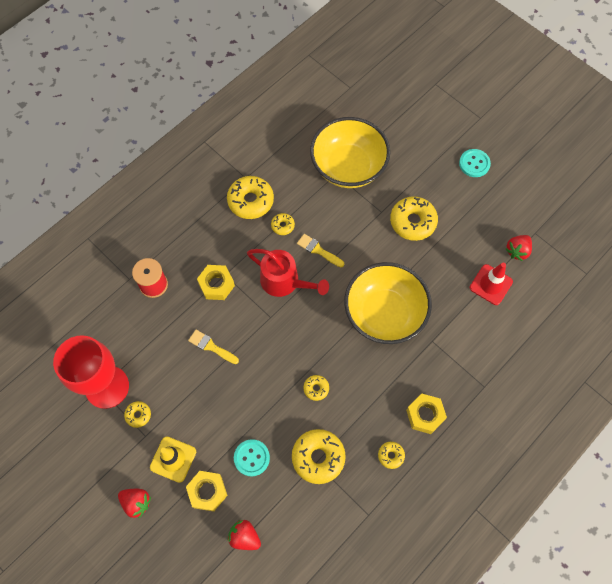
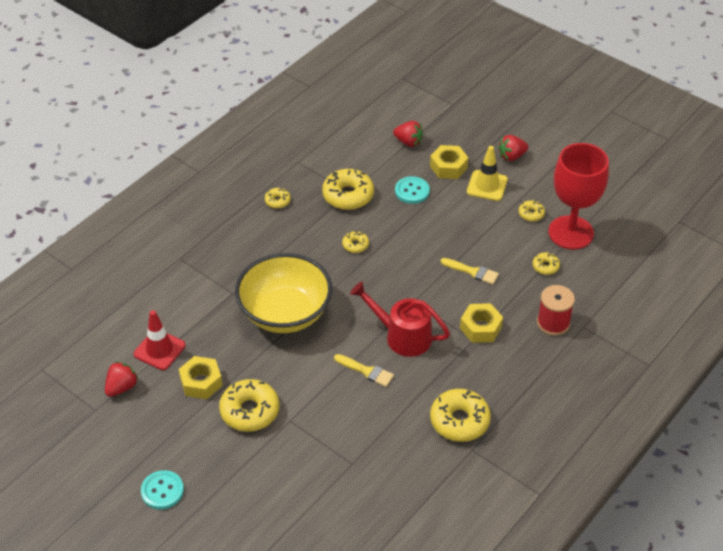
camera: 175 degrees right, 20 degrees down
(136, 502) = (511, 156): red strawberry -> red strawberry turned 45 degrees counterclockwise
(282, 226) = (413, 395): yellow donut -> yellow donut (545, 266)
(348, 167) = (336, 473): yellow bowl -> none
(425, 415) = (243, 232): yellow nut -> yellow nut (201, 382)

